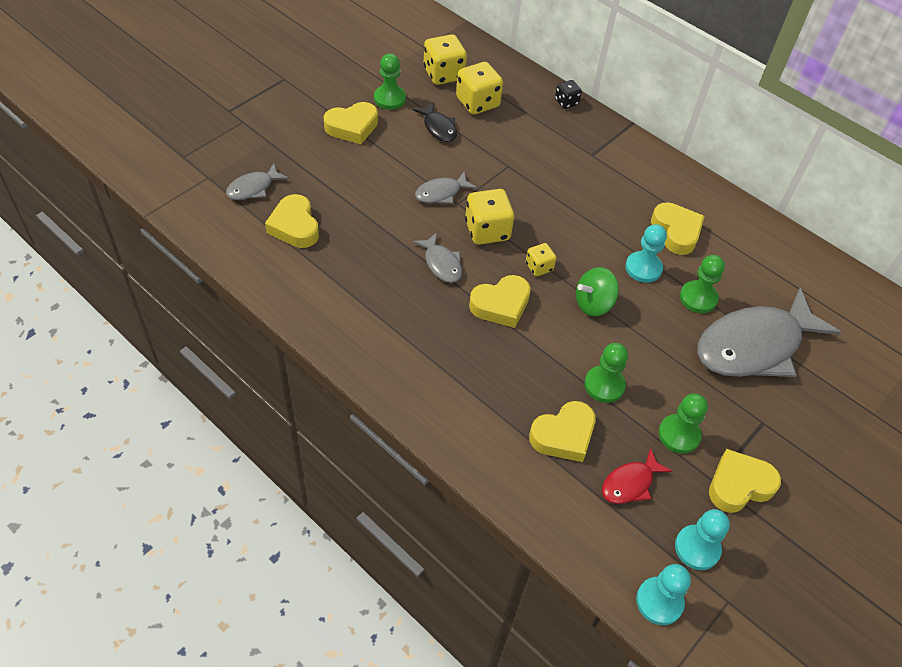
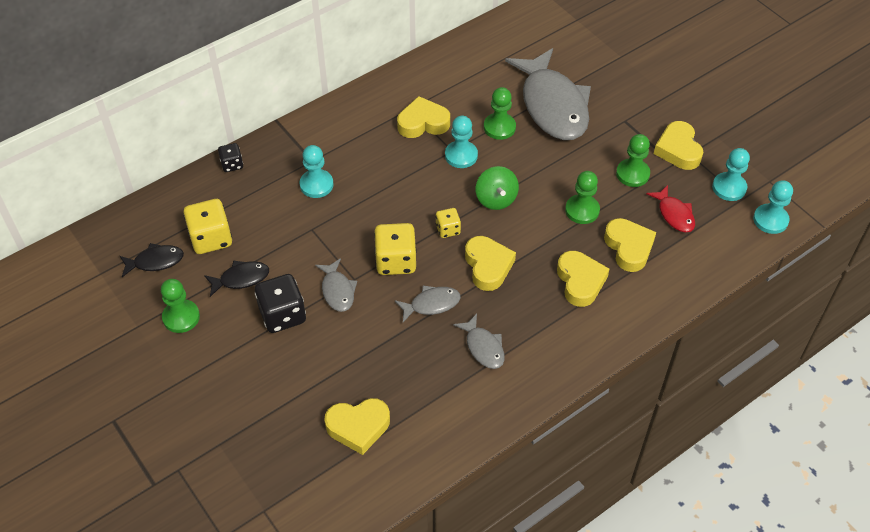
camera: 75 degrees left, 0 degrees up
(253, 188) = (292, 464): grey fish -> grey fish (483, 347)
(352, 127) = (218, 358): yellow heart -> yellow heart (580, 281)
(405, 160) = (282, 315): none -> black dice
(443, 74) = (155, 261): yellow dice -> black fish
(562, 162) = (316, 185): none -> turquoise pawn

